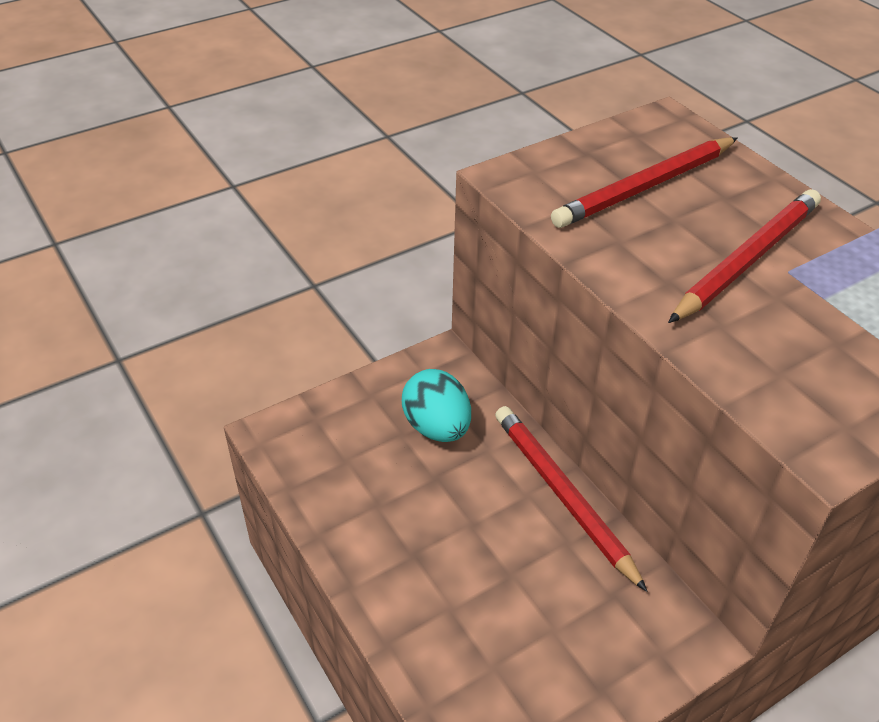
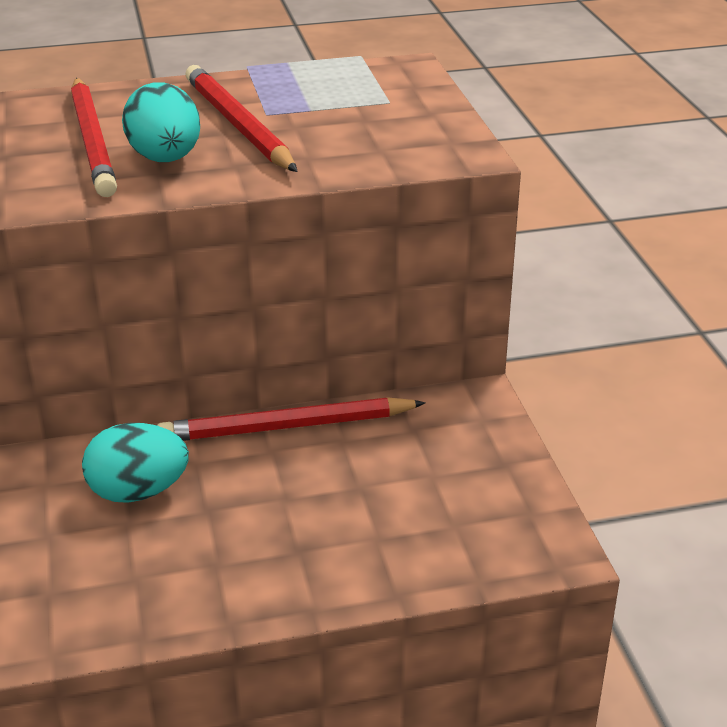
camera: 70 degrees left, 10 degrees down
(646, 236) = (165, 159): none -> turquoise egg

